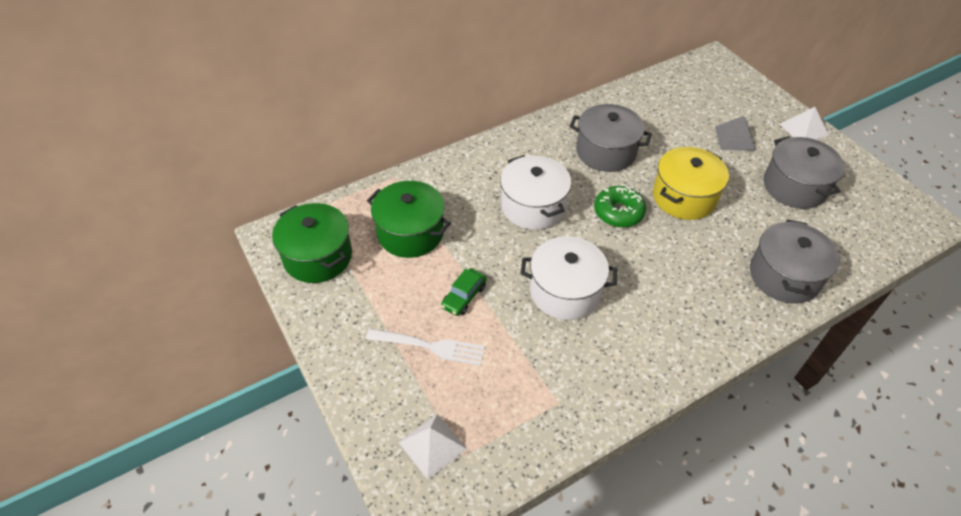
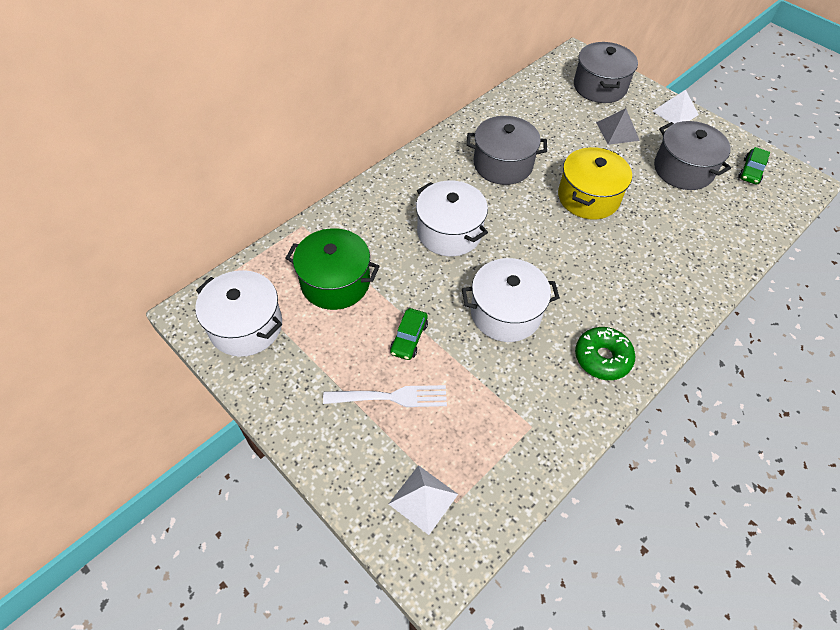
camera: 15 degrees left, 5 degrees up
(317, 256) = (246, 326): green pot -> white pot
(618, 212) = (532, 223): green donut -> green donut (602, 358)
(784, 276) = (699, 258): grey pot -> grey pot (599, 87)
(870, 200) = (751, 171): none -> green car

